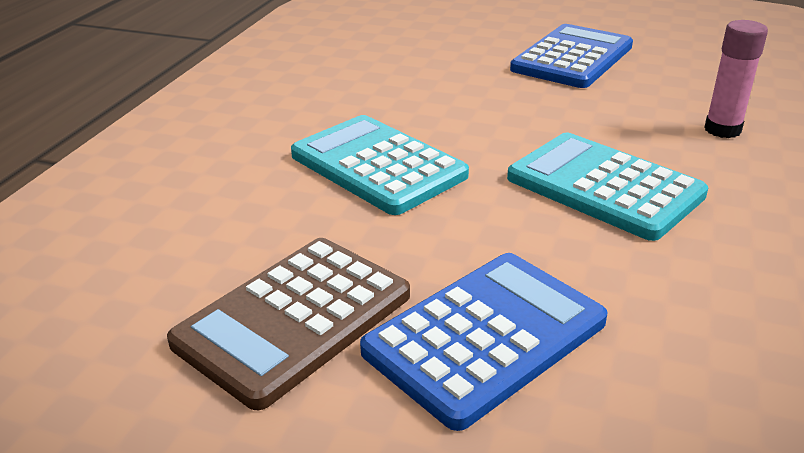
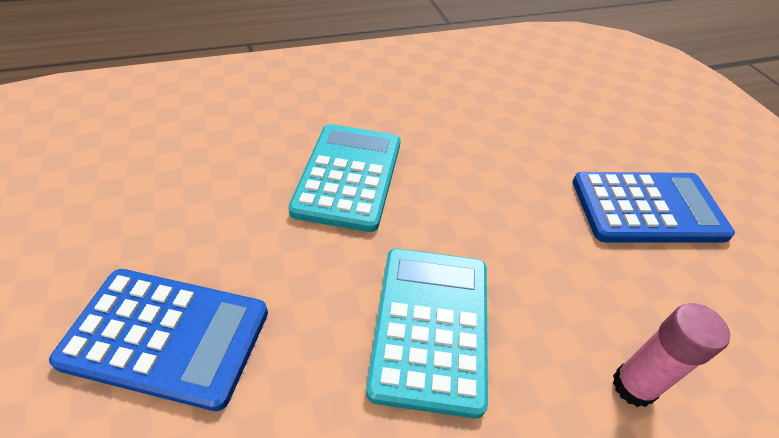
camera: 50 degrees right, 15 degrees up
(294, 319) = (140, 227): brown calculator -> none

